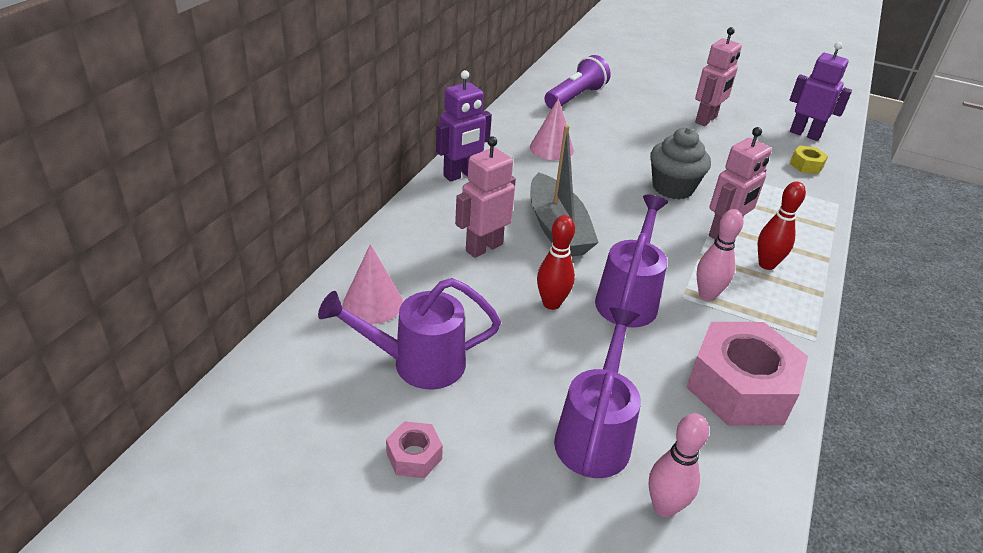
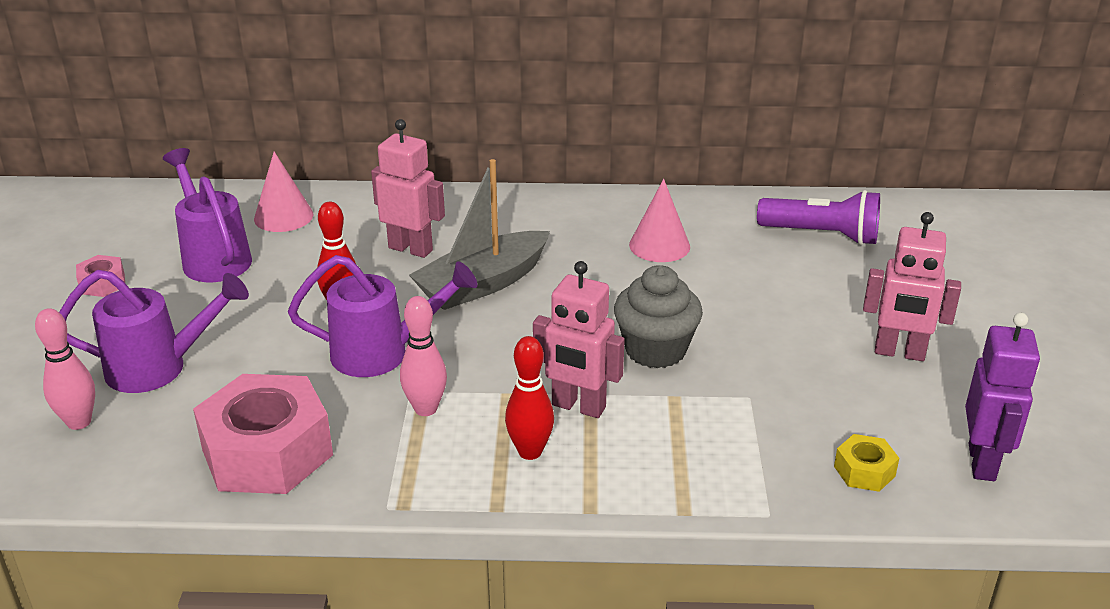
camera: 70 degrees right, 5 degrees down
(460, 175) = (538, 205): purple robot -> none

